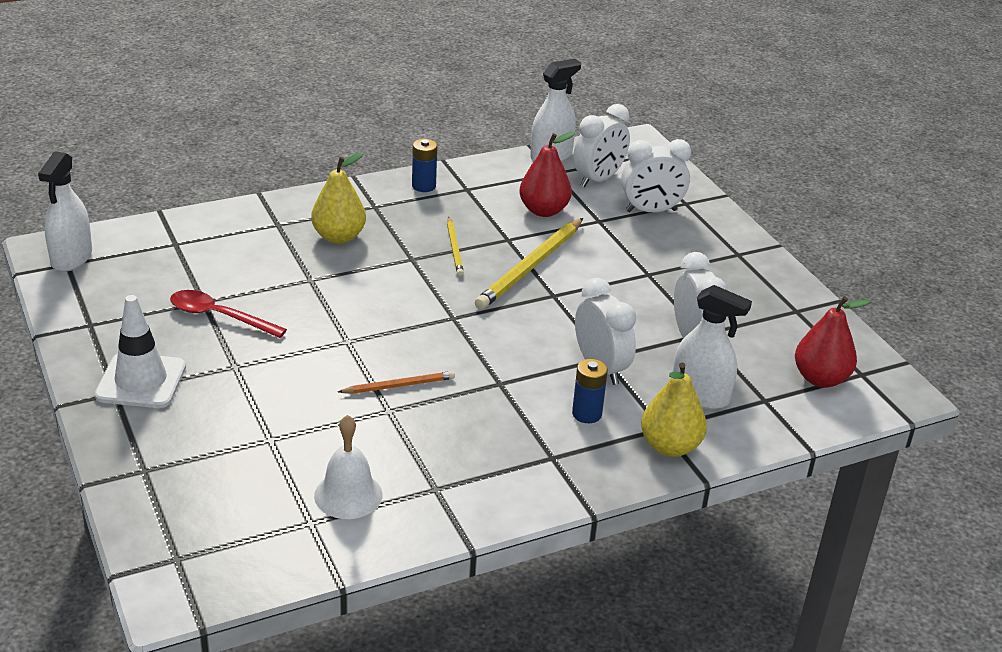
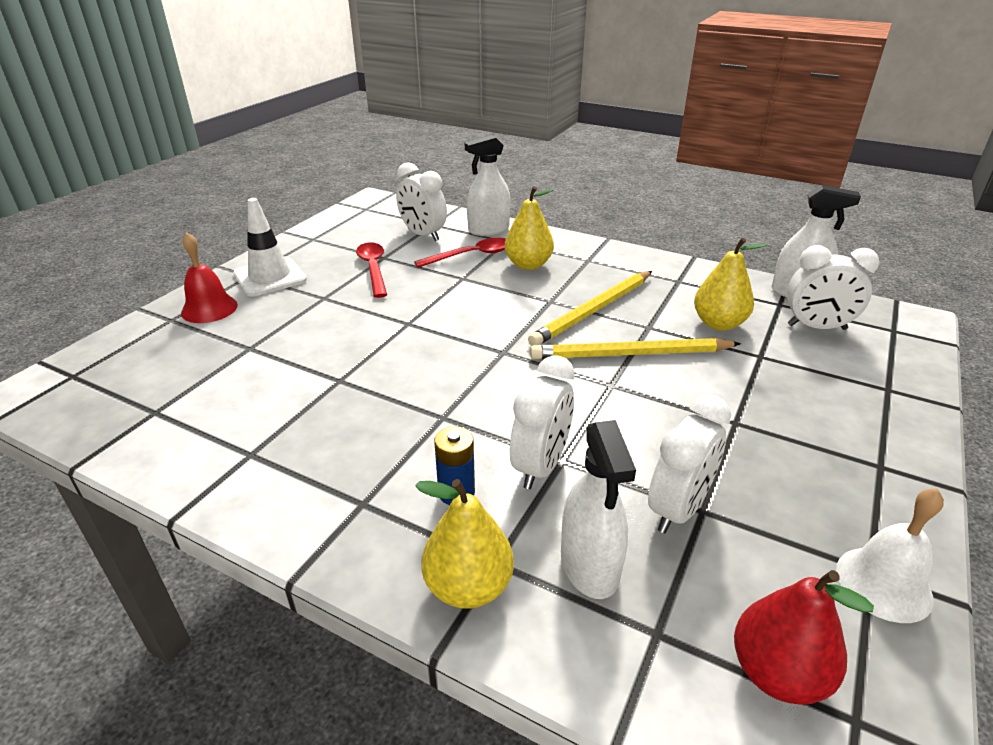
camera: 55 degrees right, 0 degrees up
(71, 258) = (373, 207): white spray bottle -> white spray bottle (488, 229)
(156, 439) = (209, 308): none -> red bell
(276, 255) = (471, 255): none -> red spoon
(348, 495) = (204, 413): white bell -> white bell (883, 583)
(399, 385) = (377, 369): orange pencil -> none
(423, 186) = (647, 264): blue battery -> none
(454, 248) = (593, 311): yellow pencil -> yellow pencil, size x1.85
(543, 211) = (718, 324): red pear -> yellow pear
(651, 211) = (833, 375): white clock -> white clock (423, 235)

